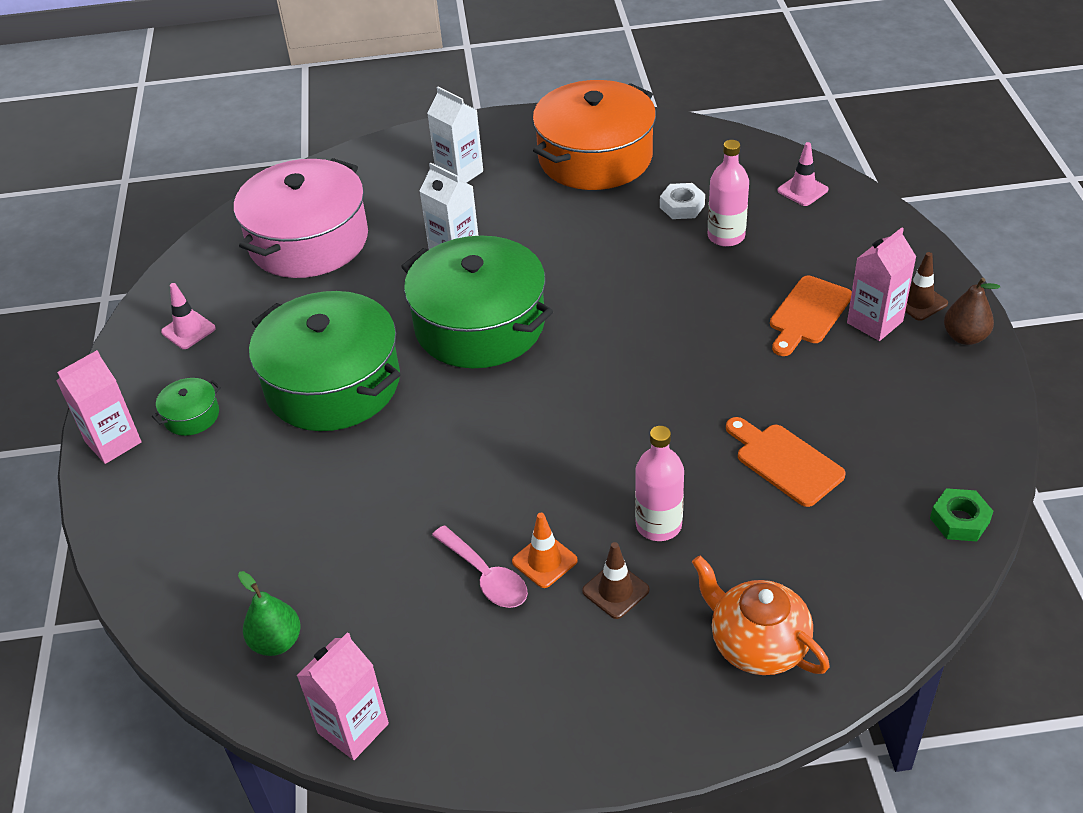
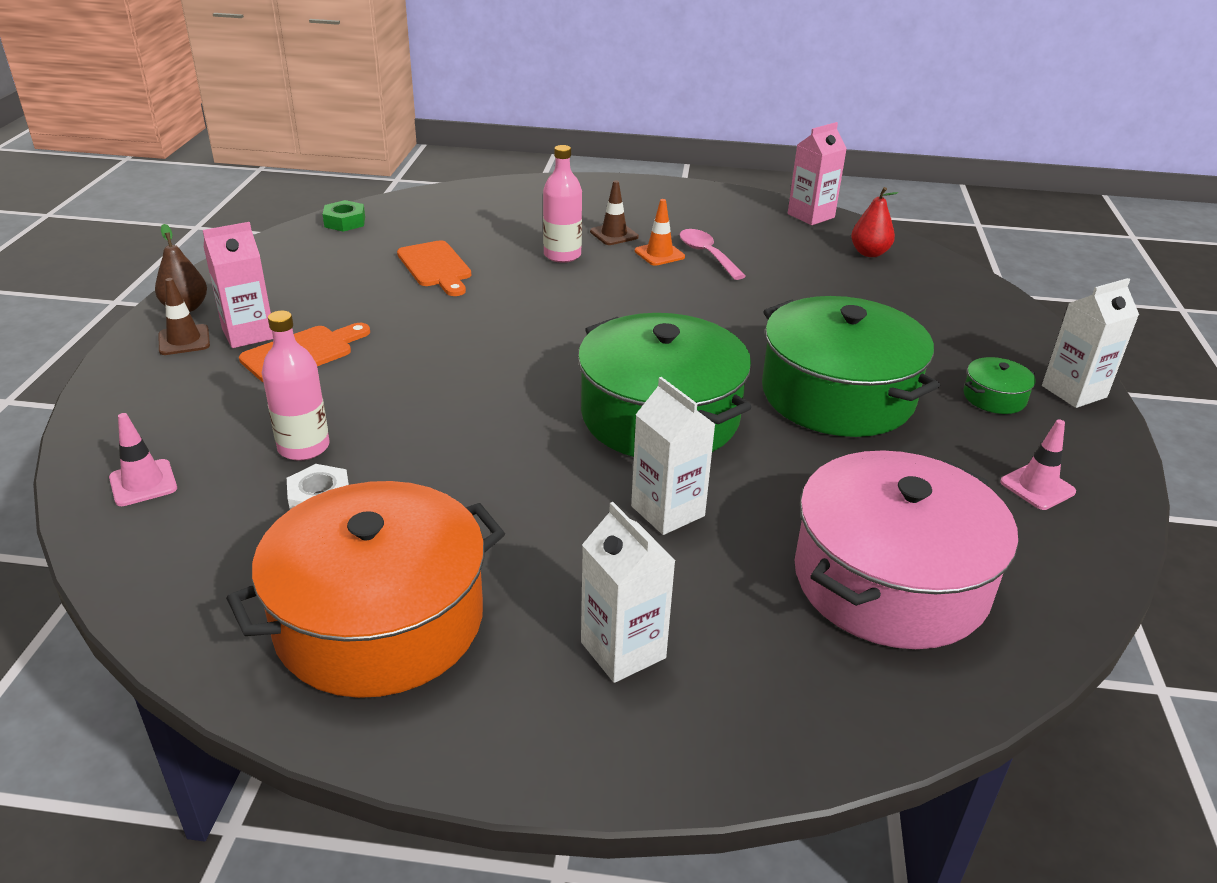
camera: 170 degrees left, 10 degrees down
(113, 442) = (1074, 391): pink carton -> white carton
(276, 642) = (869, 253): green pear -> red pear
(757, 644) = (535, 202): orange teapot -> none

